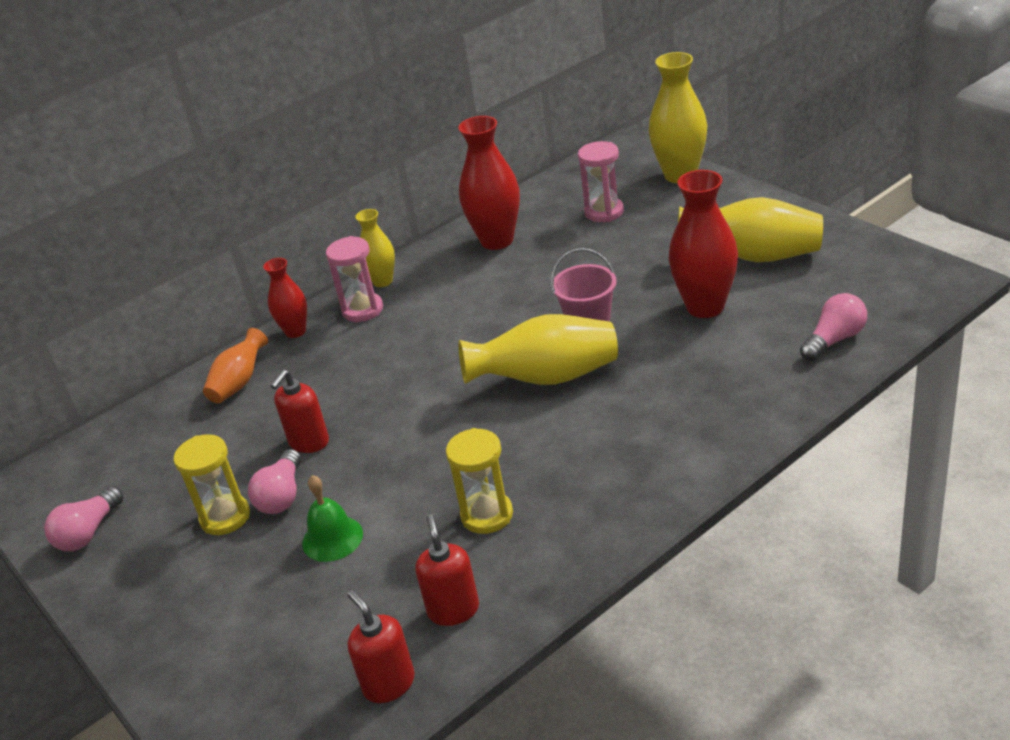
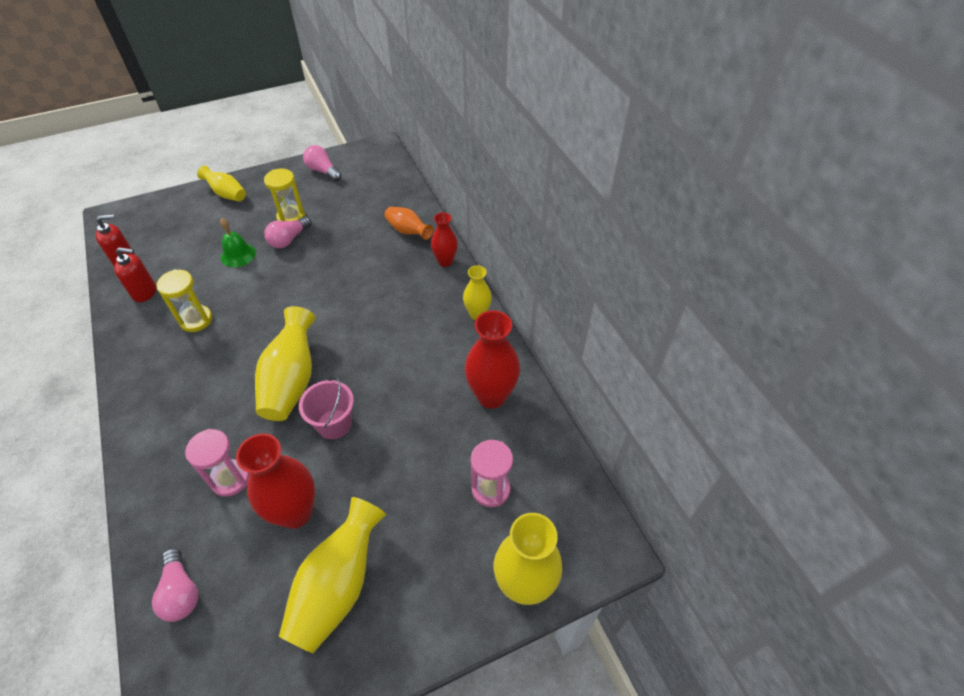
camera: 100 degrees right, 15 degrees up
(167, 637) = (227, 194): none -> yellow vase
(282, 496) = (289, 239): pink light bulb -> pink light bulb turned 75 degrees counterclockwise
(308, 442) = (325, 255): red soap dispenser -> none
(362, 310) = (447, 298): pink hourglass -> pink hourglass (230, 479)

